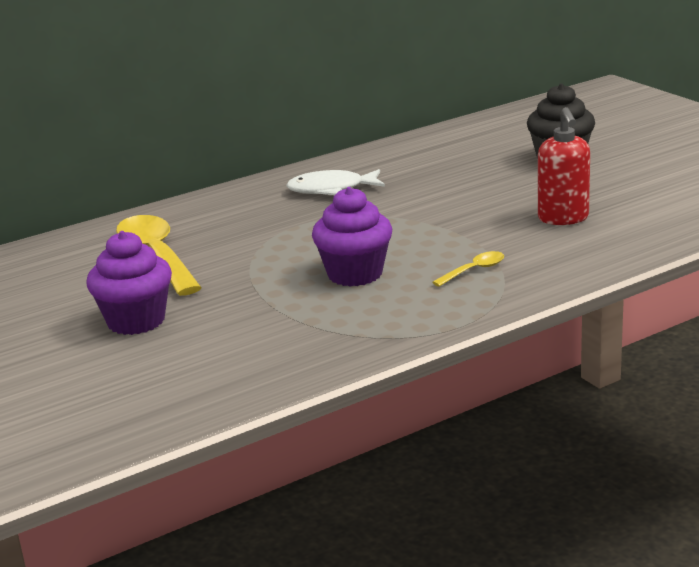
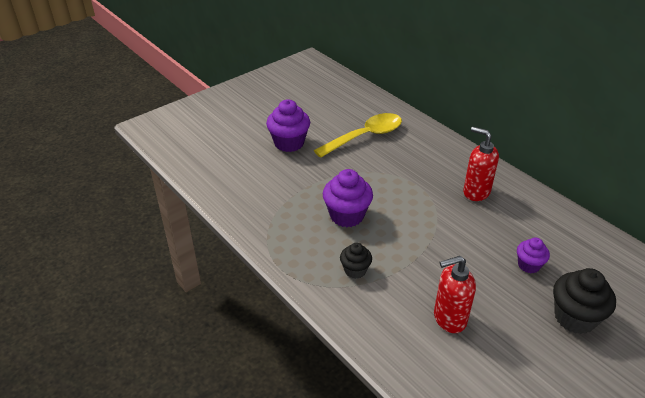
camera: 80 degrees right, 15 degrees up
(331, 189) = (476, 192): white fish -> red soap dispenser
(474, 270) = (355, 270): yellow spoon -> black cupcake
(477, 172) = (529, 265): none -> purple cupcake

